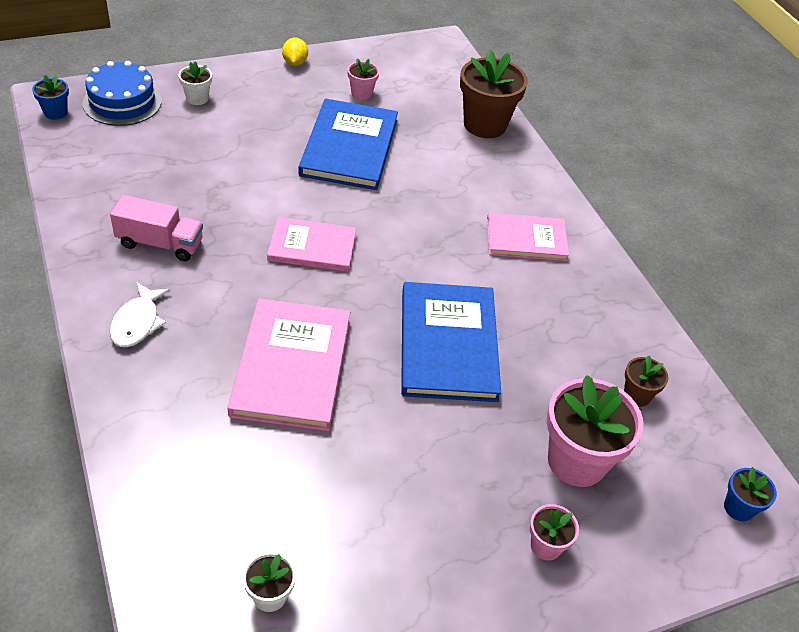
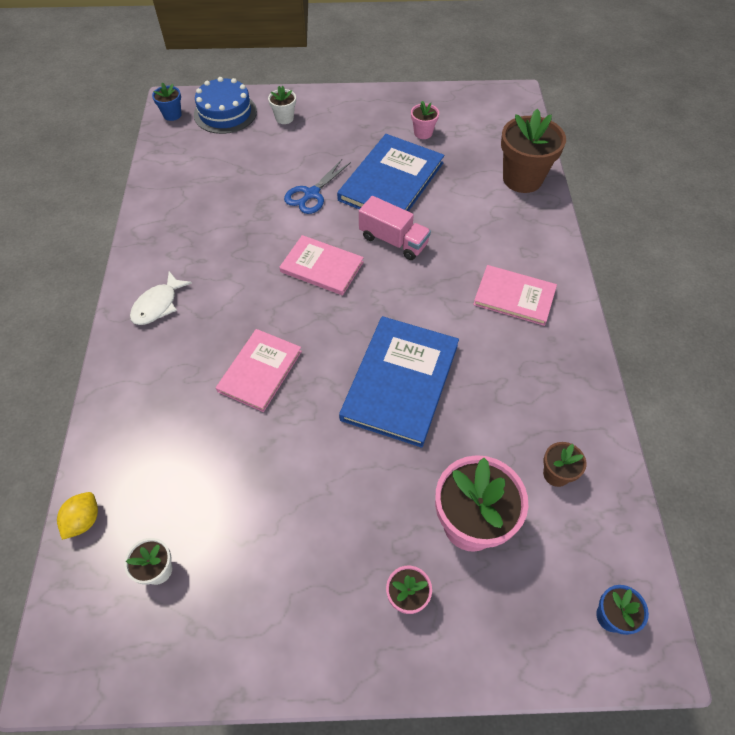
camera: 25 degrees right, 10 degrees up
(160, 243) = (203, 240): pink truck -> pink truck (393, 241)
(266, 174) = (311, 194): none -> blue scissors
(291, 366) = (260, 371): pink book -> pink book, size x0.64
(295, 63) = (377, 97): yellow lemon -> yellow lemon (84, 520)

